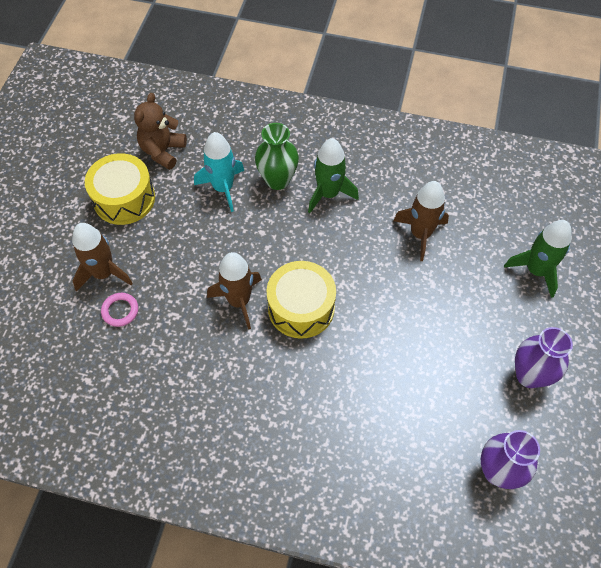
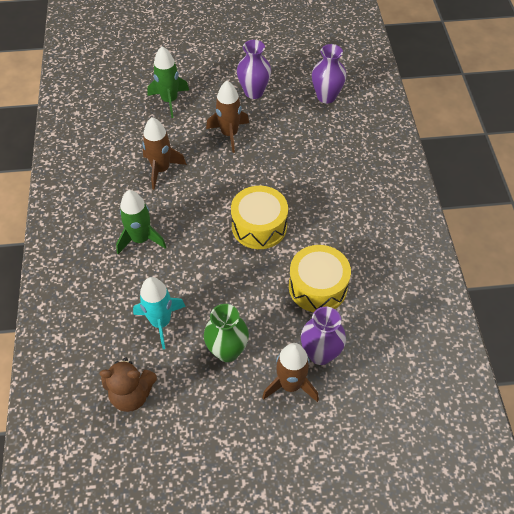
camera: 110 degrees left, 5 degrees down
(120, 311) = (320, 354): pink ring -> purple vase
(124, 199) = (202, 405): yellow drum -> yellow drum (317, 287)
(239, 301) = (271, 269): brown rocket -> brown rocket (229, 134)
(277, 180) = (137, 281): green vase -> green vase (227, 351)

